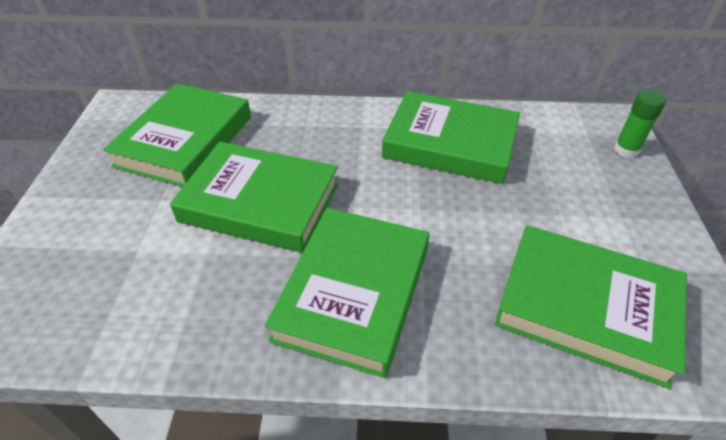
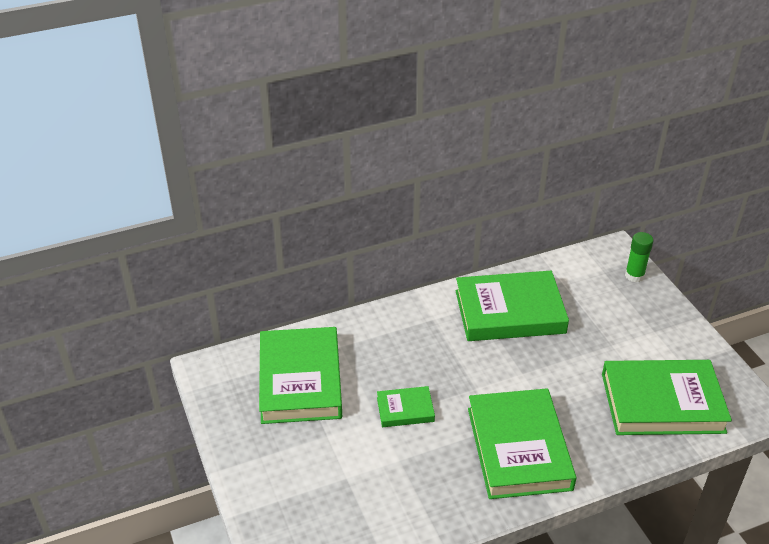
camera: 25 degrees left, 5 degrees down
(260, 202) = (405, 409): green book -> green book, size x0.48

